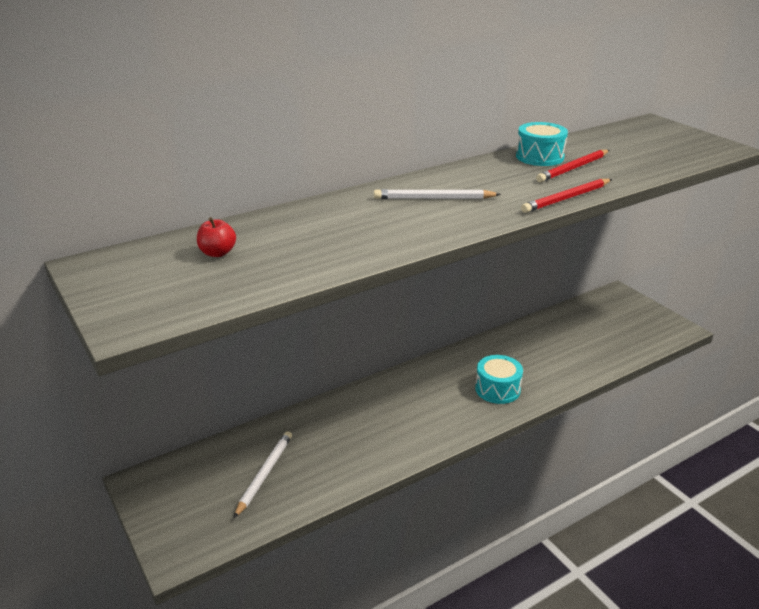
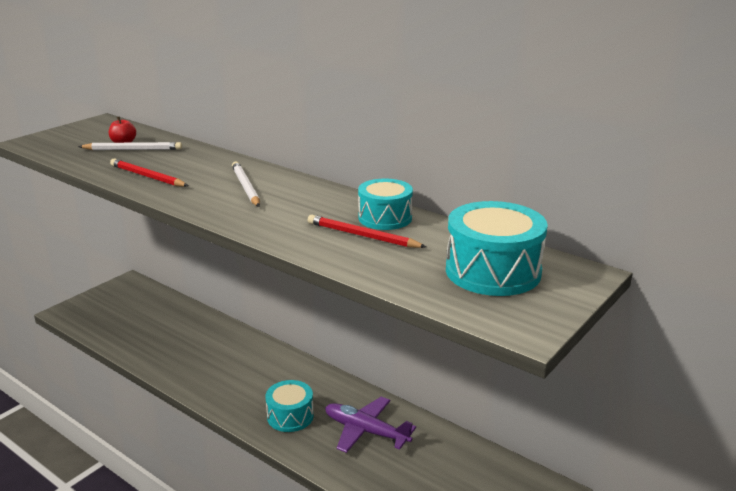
camera: 70 degrees right, 5 degrees down
(264, 474) = (144, 323): white pencil -> white pencil (133, 149)
(532, 353) = (366, 431): none -> purple plane
(566, 198) = (275, 238): red pencil -> red pencil (147, 176)
(645, 142) = (493, 271): none -> turquoise drum

